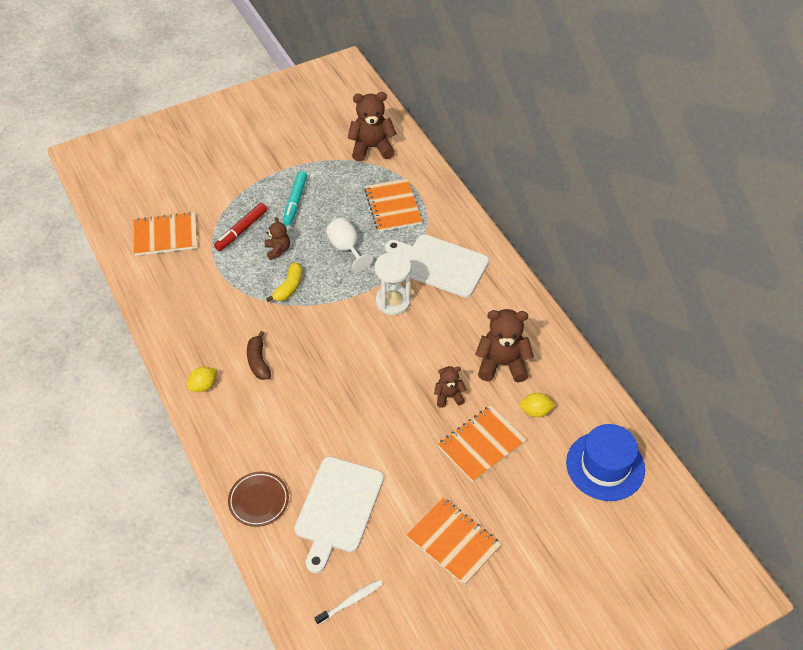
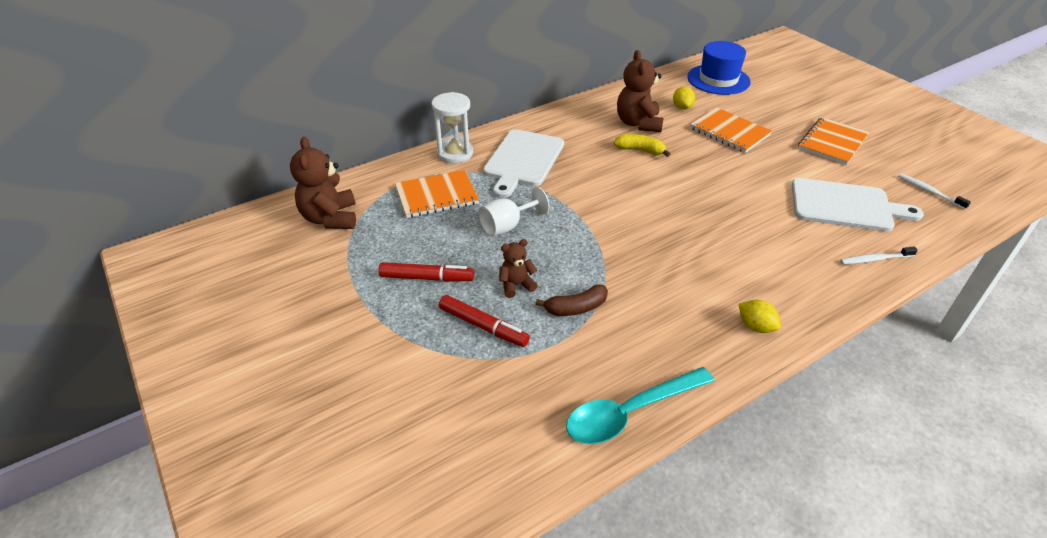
camera: 95 degrees left, 10 degrees down
(151, 297) = (629, 413): none -> turquoise spoon
(165, 235) = (499, 418): orange notebook -> none
(258, 361) = (698, 281): brown banana -> brown banana (575, 308)
(259, 500) = (875, 259): brown plate -> white toothbrush
(289, 287) = (577, 268): yellow banana -> yellow banana (640, 150)
(295, 202) = (427, 278): turquoise marker -> red marker
(393, 301) = (580, 188): white hourglass -> white hourglass (455, 153)
(448, 396) = (686, 150): brown teddy bear -> none

